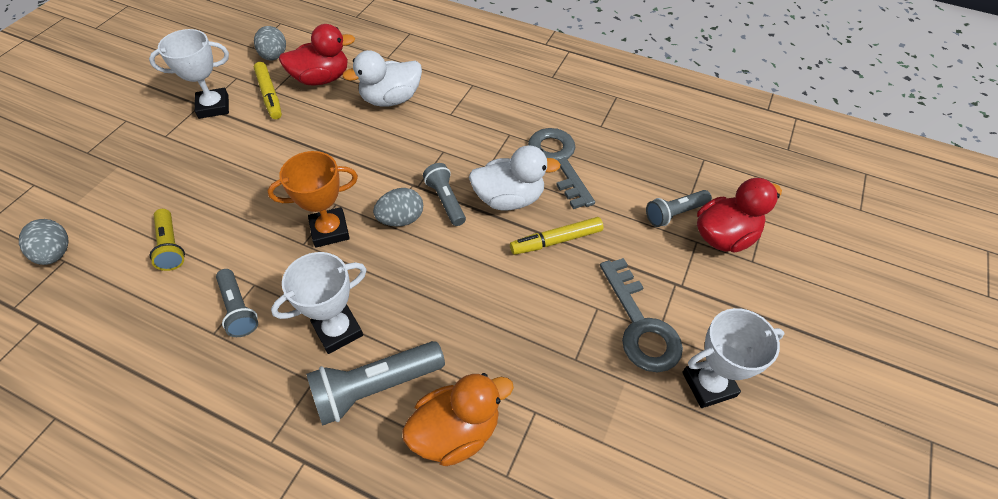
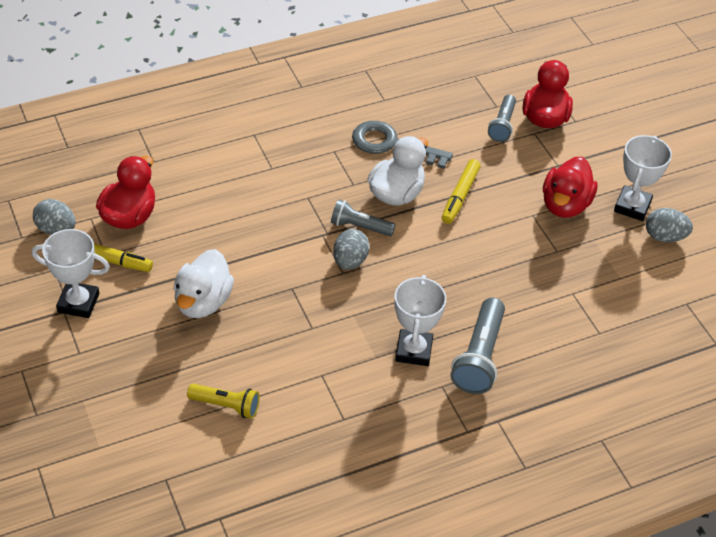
camera: 50 degrees left, 5 degrees down
(56, 253) = (151, 481): grey egg -> grey egg (664, 237)
(213, 106) = (78, 303): white trophy -> white trophy turned 75 degrees clockwise
(239, 309) = (336, 394): grey flashlight -> none
(330, 230) = (316, 306): orange trophy -> none
(391, 99) = (211, 190): white duck -> white duck (203, 302)
(456, 431) = (549, 337): orange duck -> none
(640, 325) = (565, 205): grey key -> red duck

